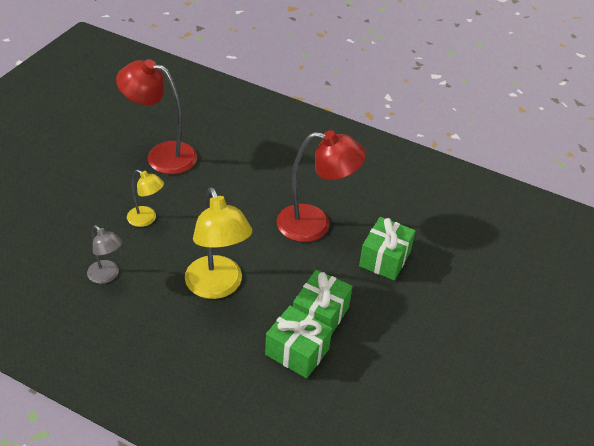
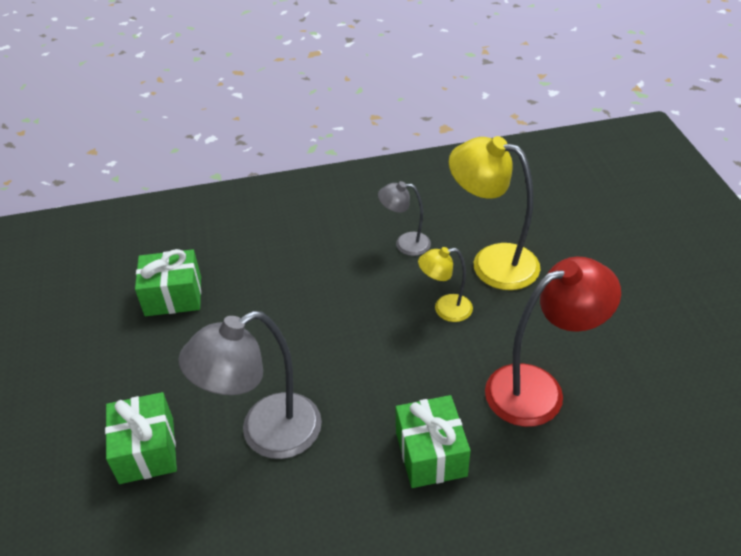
camera: 145 degrees right, 0 degrees up
(217, 287) = (300, 298): yellow lamp -> yellow lamp (492, 262)
(315, 225) = (266, 434): red lamp -> grey lamp
(320, 315) = (176, 339): green gift -> green gift (431, 454)

